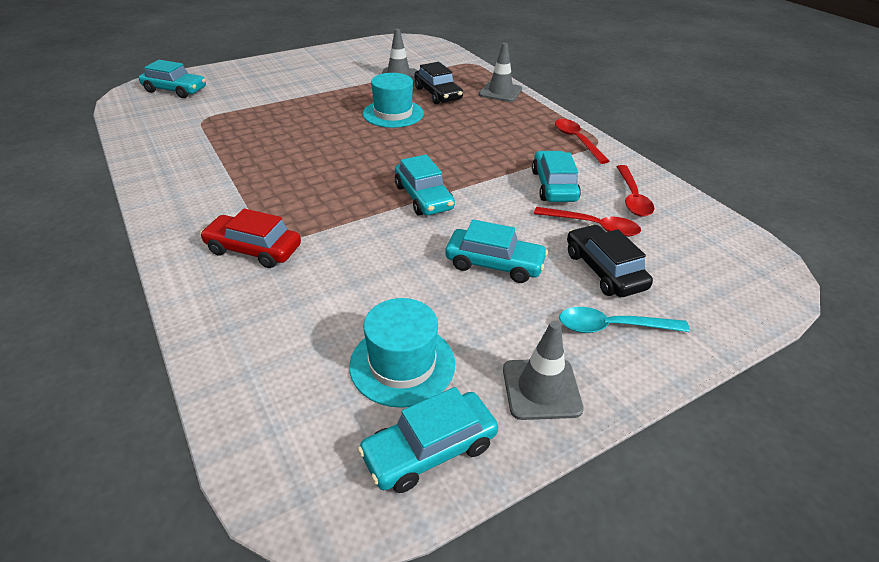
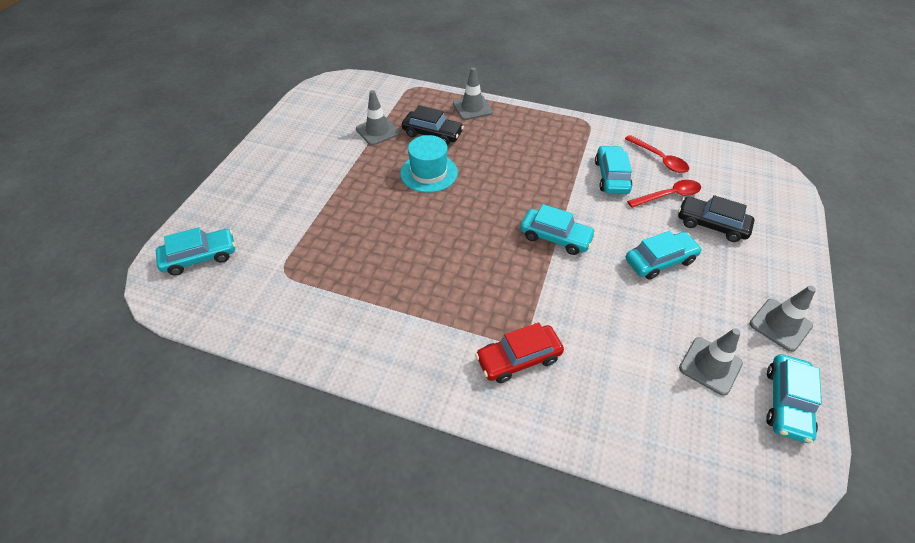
camera: 40 degrees left, 10 degrees up
(402, 364) = (710, 366): turquoise hat -> grey traffic cone
(554, 186) = (611, 176): turquoise car -> turquoise car turned 45 degrees clockwise
(576, 140) = (575, 128): red spoon -> none
(611, 327) = (758, 261): turquoise spoon -> none

